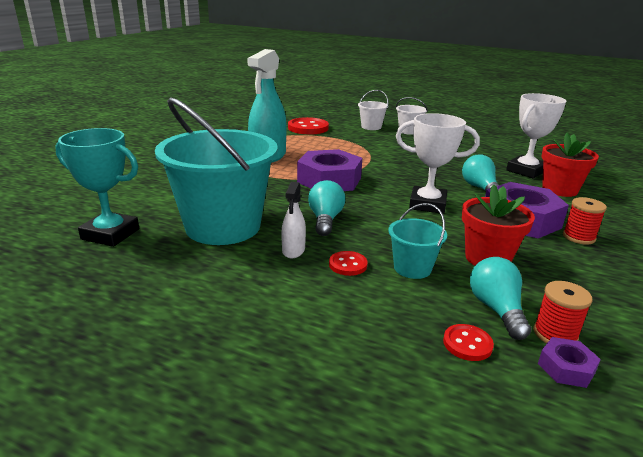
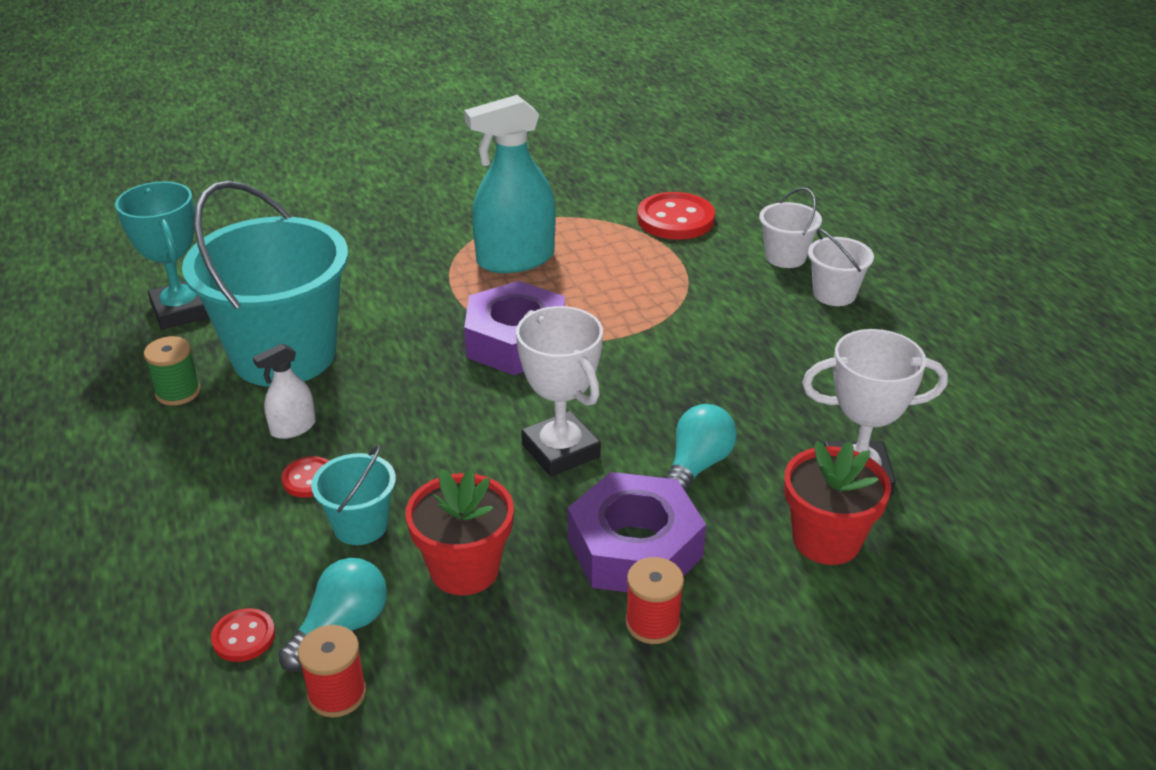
camera: 45 degrees right, 10 degrees up
(188, 267) = (178, 392): none -> green spool
(325, 220) = (396, 404): turquoise light bulb -> none
(566, 368) = (274, 726): purple nut -> none

